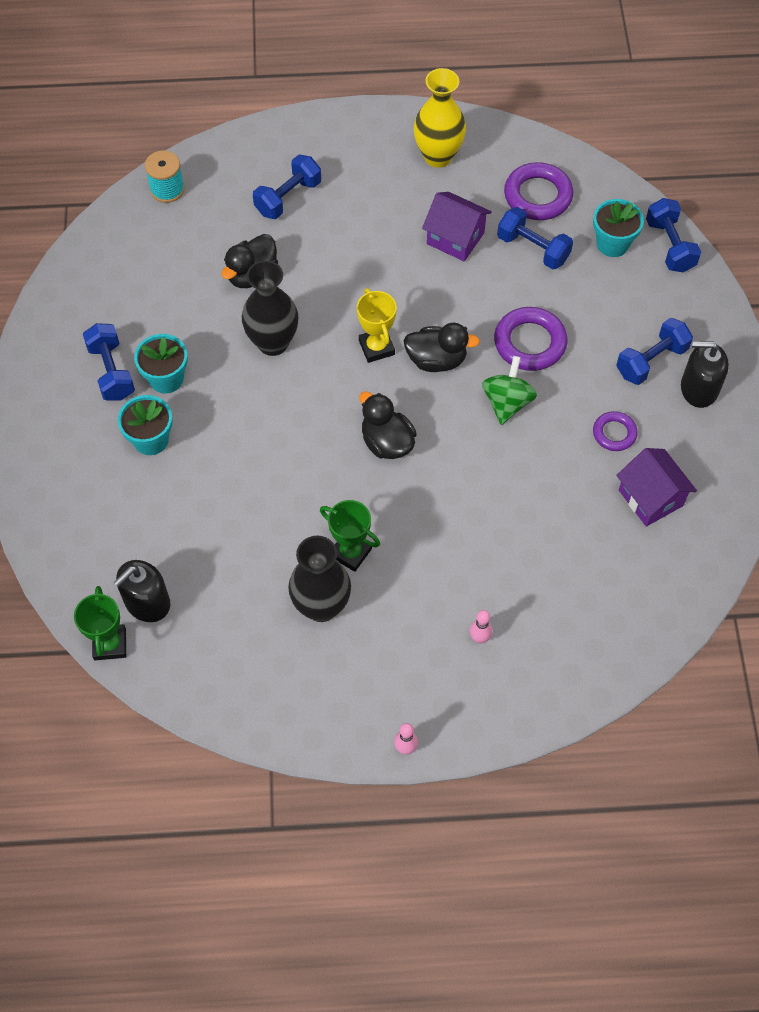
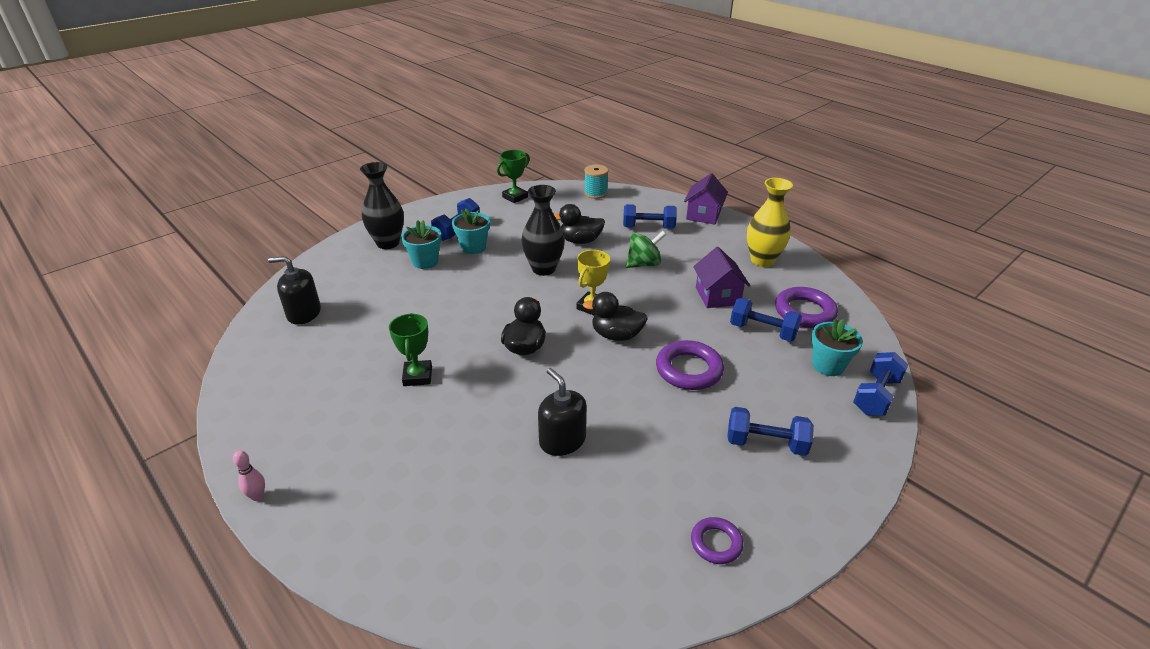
camera: 50 degrees right, 25 degrees down
(110, 644) = (260, 315): green trophy -> green trophy (515, 197)
(321, 606) = (360, 385): black vase -> black vase (388, 243)
(436, 360) = (616, 335): black duck -> black duck turned 135 degrees clockwise
(479, 638) = (398, 484): pink bowling pin -> none
(507, 402) = (625, 385): green spinning top -> green spinning top (644, 264)
(533, 249) = (762, 331): blue dumbbell -> blue dumbbell turned 60 degrees counterclockwise
(614, 433) = (673, 459): purple ring -> purple ring (716, 543)
(650, 498) = (641, 520): purple house -> purple house (703, 215)
(699, 388) = (783, 489): black soap dispenser -> black soap dispenser (562, 440)

